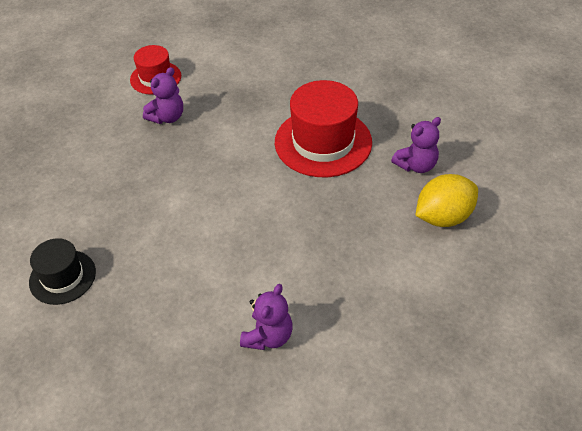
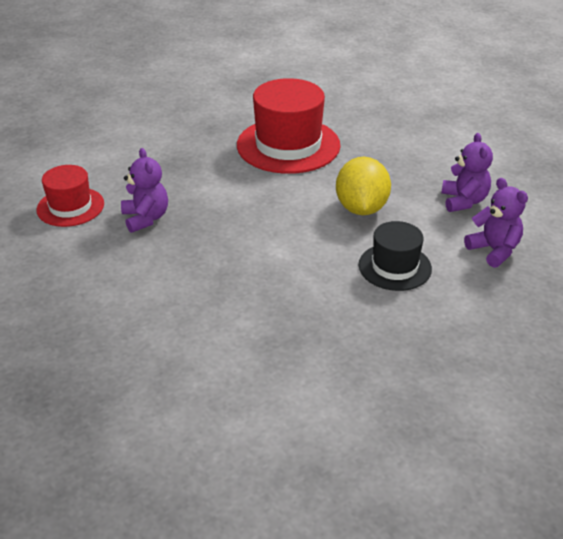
camera: 60 degrees left, 10 degrees down
(62, 277) = (316, 360): black hat -> black hat (395, 267)
(416, 165) = (364, 115): purple teddy bear -> purple teddy bear (463, 201)
(443, 217) = (432, 125): yellow lemon -> yellow lemon (361, 208)

